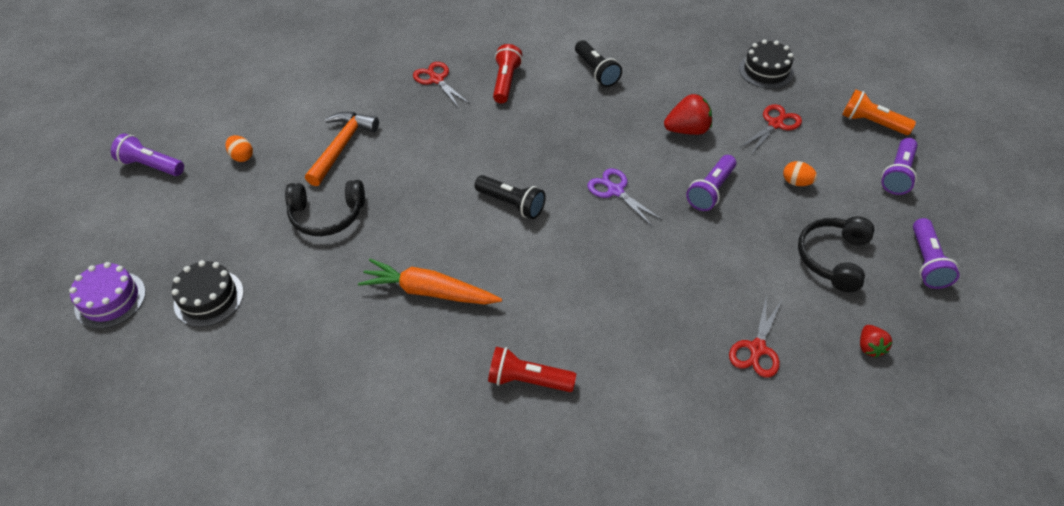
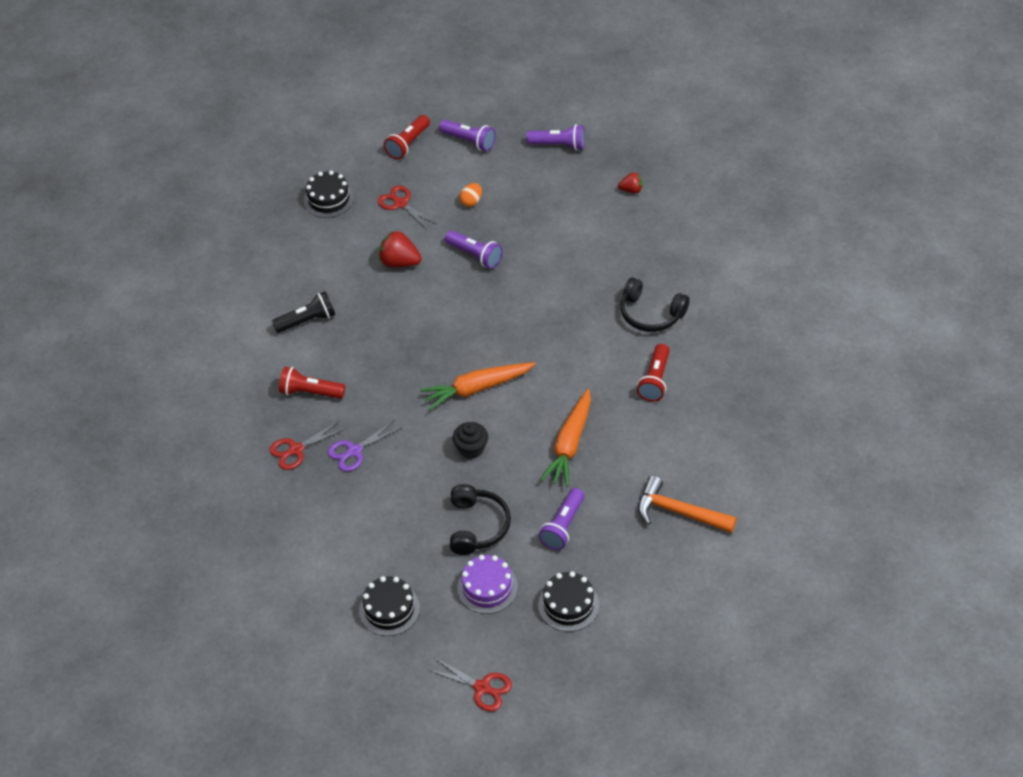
camera: 85 degrees left, 0 degrees up
(110, 300) = (566, 684): purple cake -> purple cake (487, 587)
(151, 165) = (392, 691): purple flashlight -> purple flashlight (563, 526)
(242, 156) = (389, 609): orange egg -> black cake
(342, 146) = (386, 523): orange hammer -> orange hammer (678, 512)
(429, 204) = (471, 449): none -> black cupcake
(511, 204) = (476, 389): black flashlight -> orange carrot
(615, 190) = (468, 317): purple scissors -> purple scissors (354, 451)
(687, 130) = (400, 262): red strawberry -> red strawberry turned 60 degrees counterclockwise
(757, 349) = (631, 249): red scissors -> red scissors (482, 688)
(833, 258) = (551, 194): black headphones -> black headphones (651, 314)
(872, 123) = (408, 144): orange flashlight -> red flashlight

